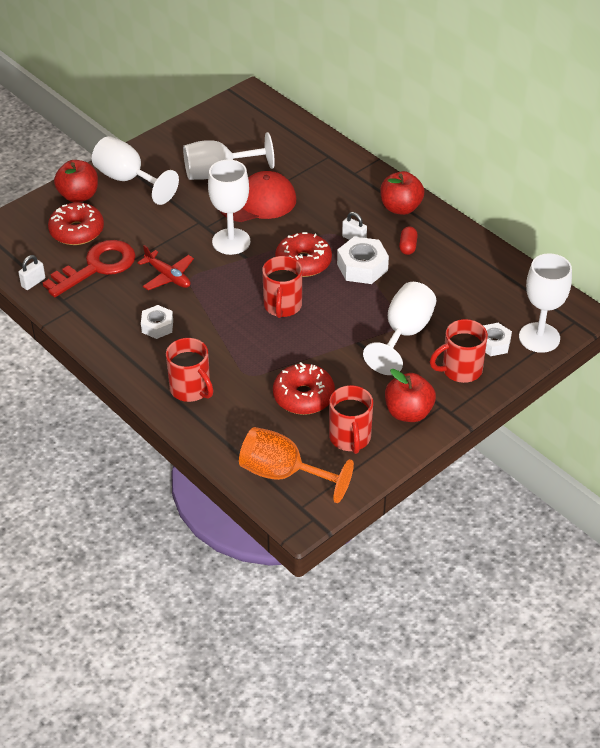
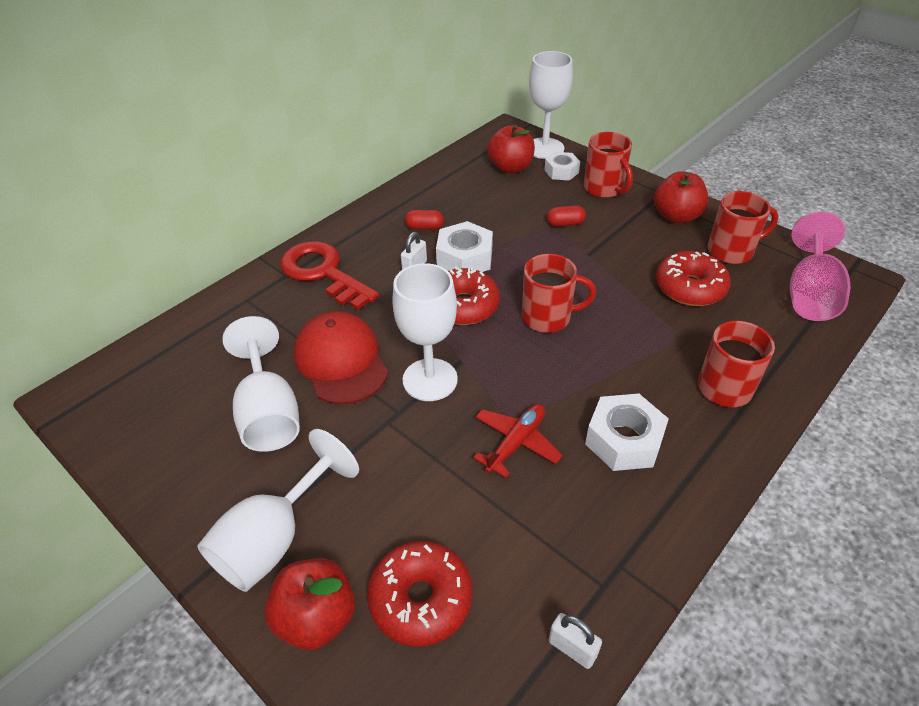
camera: 95 degrees left, 0 degrees up
(97, 267) = (511, 546): red key -> red key (323, 273)
(157, 326) = (624, 440): white nut -> white nut, size x1.54
(283, 474) = (809, 294): orange goblet -> pink goblet
(400, 208) = (356, 235): red apple -> red apple (510, 168)
(404, 333) = (565, 223): white goblet -> red capsule

